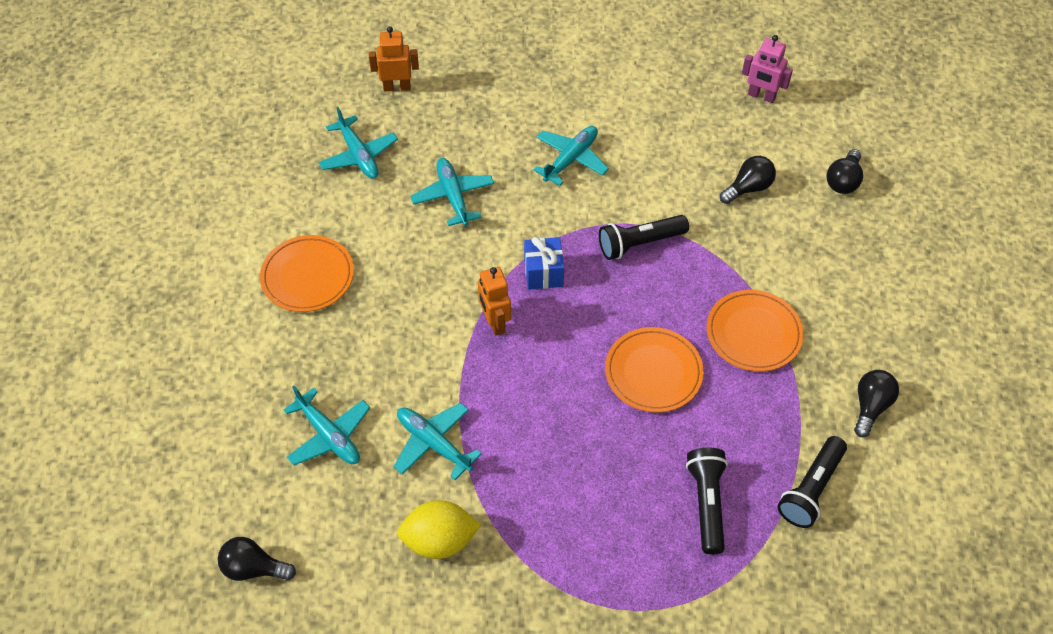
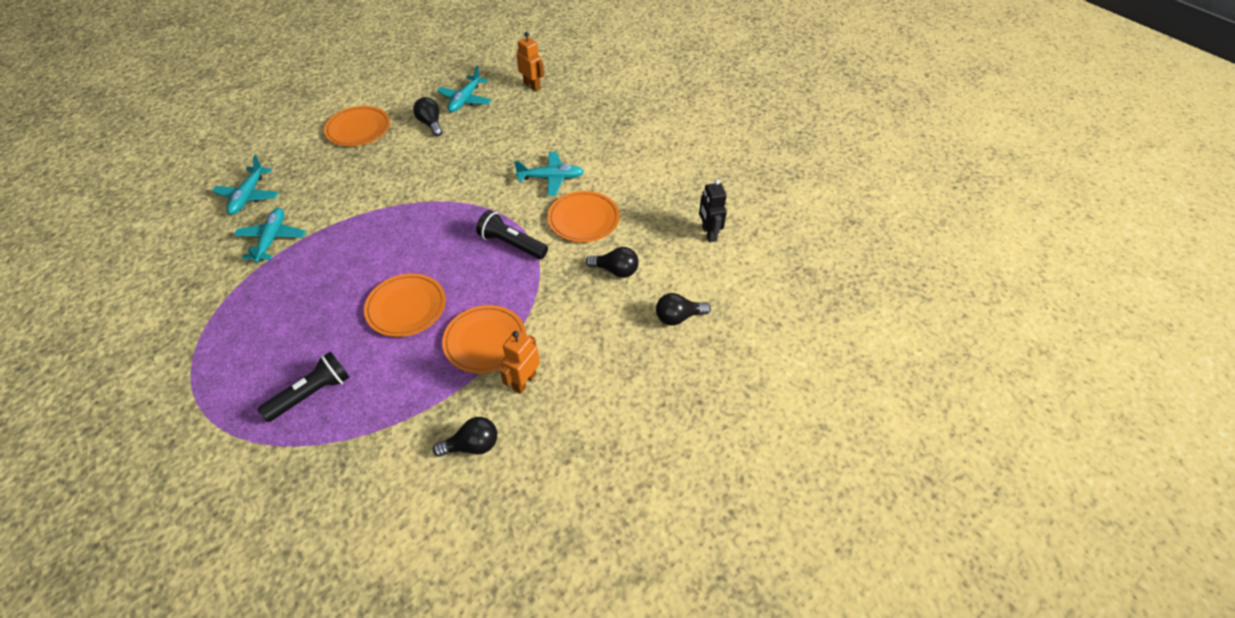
camera: 50 degrees right, 5 degrees down
(254, 568) = (135, 218): black light bulb -> black light bulb (431, 124)
(439, 541) = (199, 280): yellow lemon -> none
(453, 196) = (470, 148): turquoise plane -> none
(495, 322) = (387, 215): orange robot -> orange robot (524, 381)
(543, 273) = (445, 215): blue gift -> none
(656, 170) = (583, 219): none -> orange plate
(761, 96) = (709, 234): pink robot -> black robot
(811, 489) = (365, 448): black flashlight -> none

